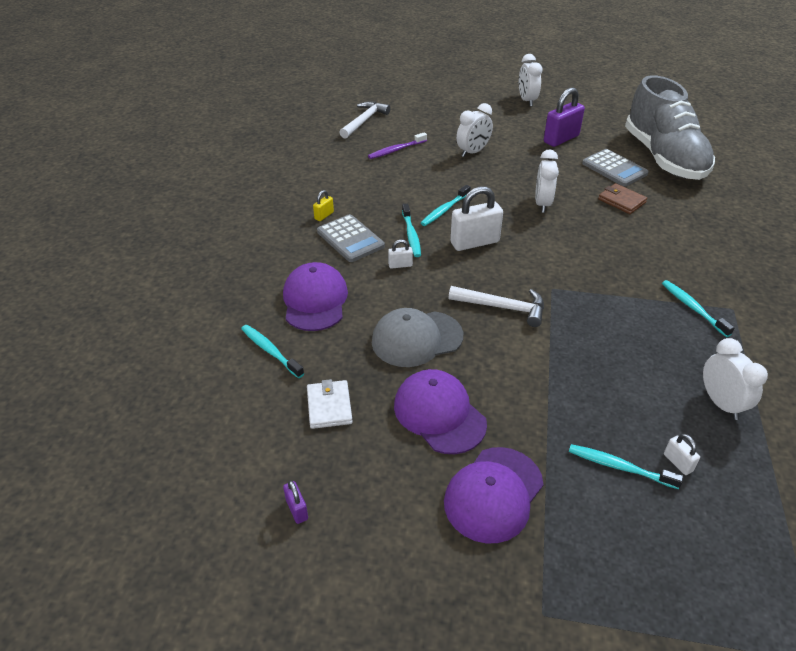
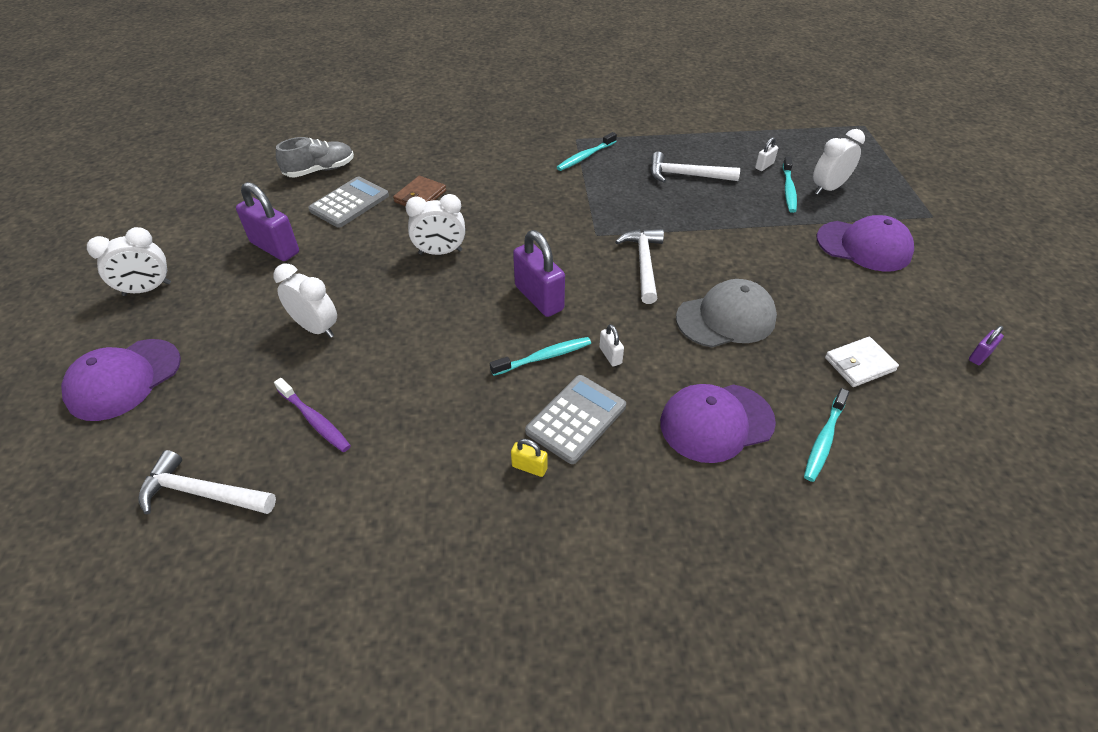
camera: 105 degrees left, 5 degrees up
(416, 339) = (726, 318): grey cap -> grey cap turned 75 degrees counterclockwise
(439, 414) = (810, 286): purple cap -> purple cap (124, 379)
(444, 210) = (477, 334): turquoise toothbrush -> none
(474, 242) = (539, 298): white padlock -> purple padlock
(654, 379) = (686, 175): none -> white hammer
(663, 157) = (320, 170): grey shoe -> grey shoe, size x0.49
(721, 403) = (692, 147): white clock -> white clock (828, 188)

